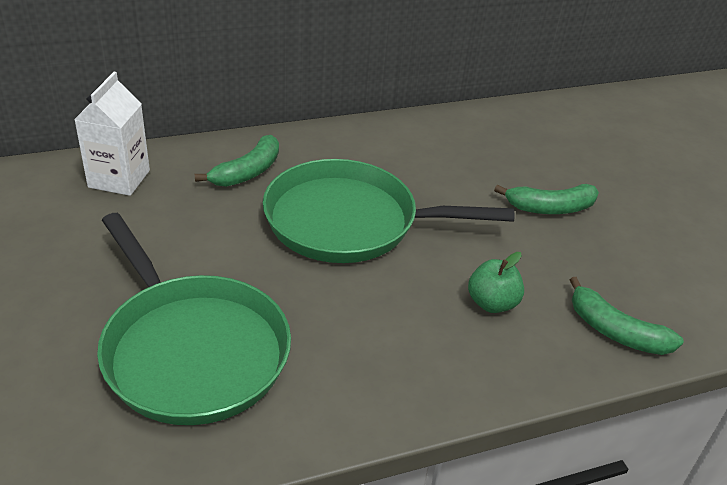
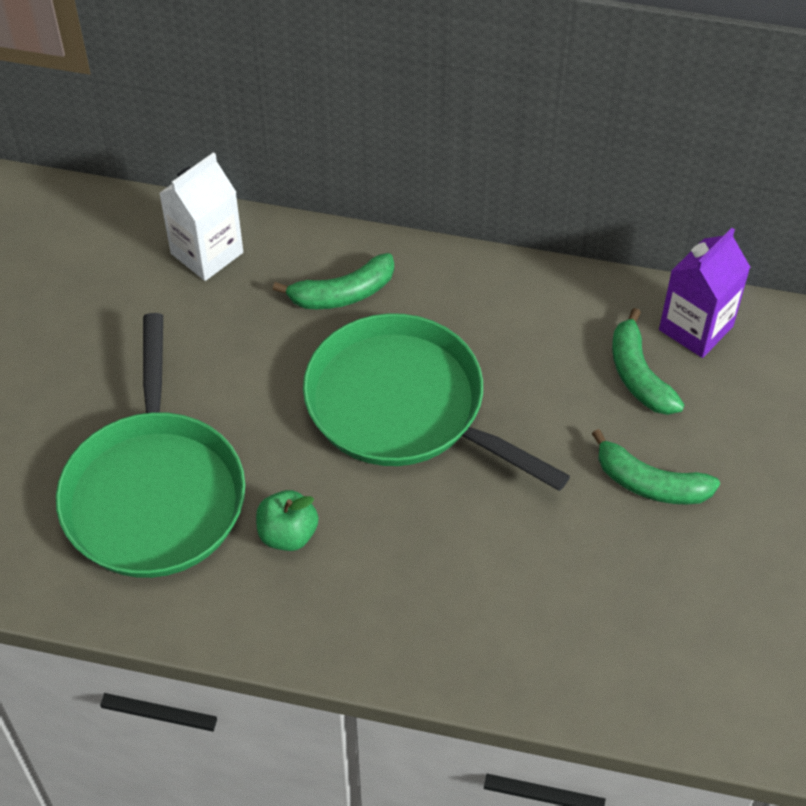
camera: 35 degrees right, 15 degrees up
(492, 303) = (474, 573): green apple -> green apple (288, 534)
(495, 123) = (696, 328): none -> purple carton
(616, 331) = (578, 667): green banana -> green banana (639, 375)

